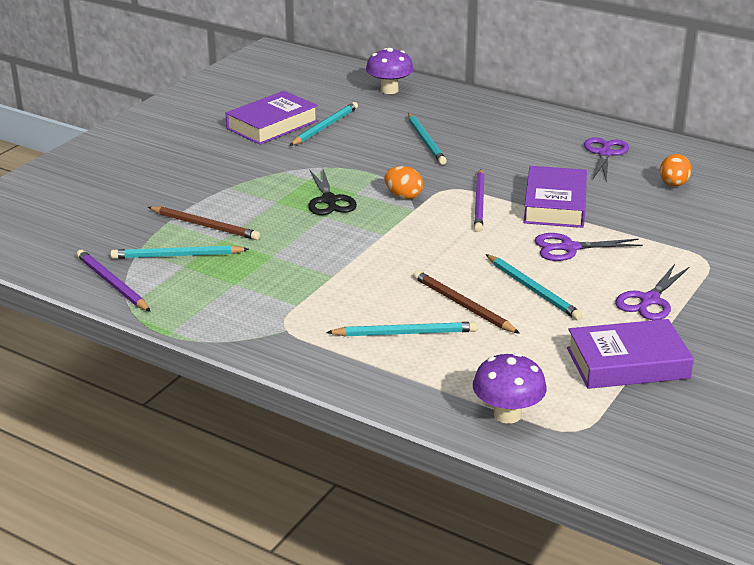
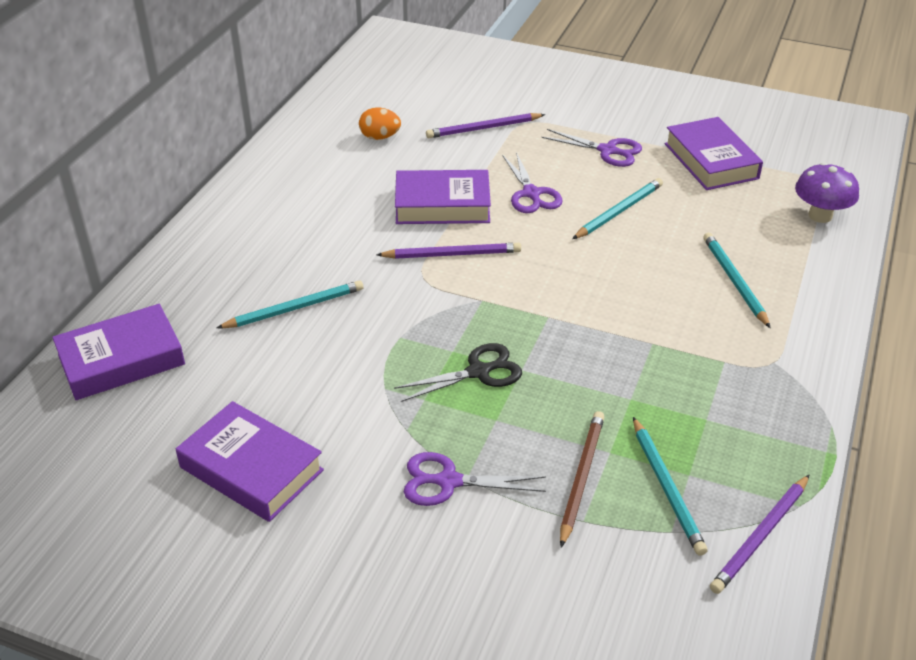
camera: 100 degrees left, 10 degrees up
(325, 127) = (255, 409): turquoise pencil -> none
(389, 90) = (121, 360): purple mushroom -> purple book
(403, 196) = (451, 312): orange egg -> none
(462, 305) = (667, 250): brown pencil -> none
(605, 153) = (313, 177): purple scissors -> purple scissors (448, 481)
(693, 236) = (483, 128): none -> purple pencil

